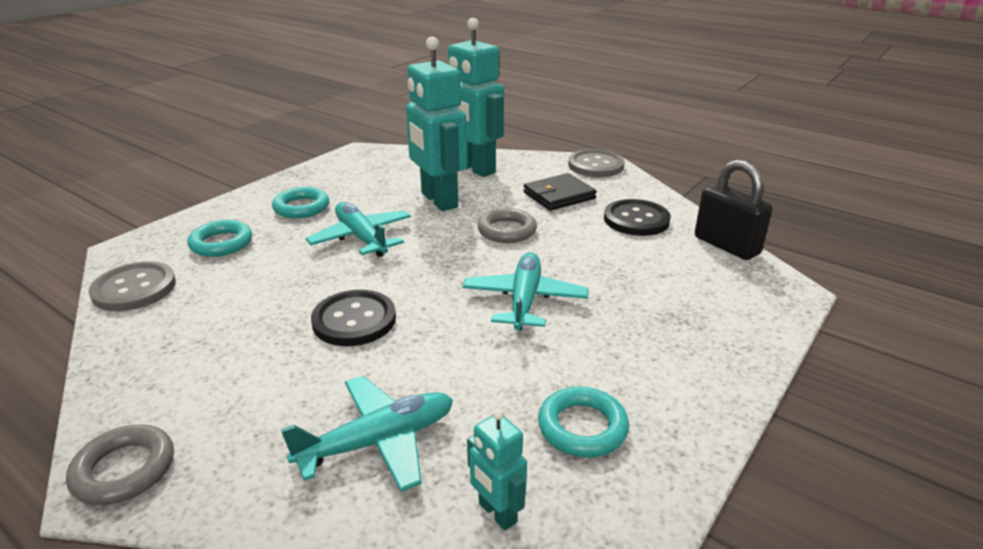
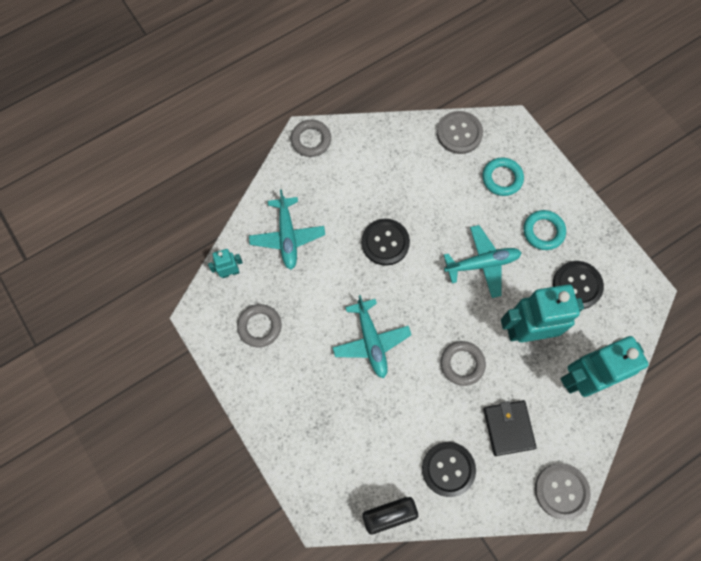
camera: 110 degrees right, 40 degrees up
(368, 182) = (577, 285): none -> black button
(524, 300) = (371, 341): turquoise plane -> turquoise plane turned 45 degrees clockwise
(582, 427) = (259, 326): turquoise ring -> grey ring

